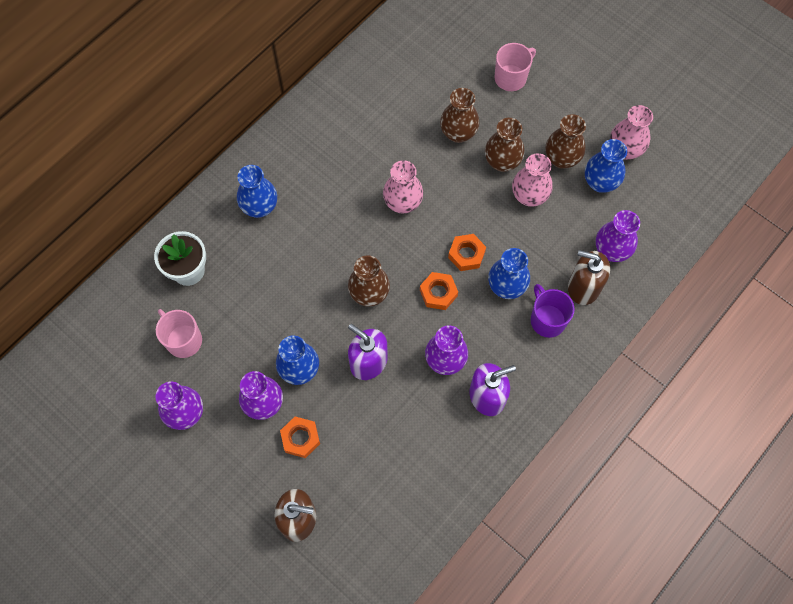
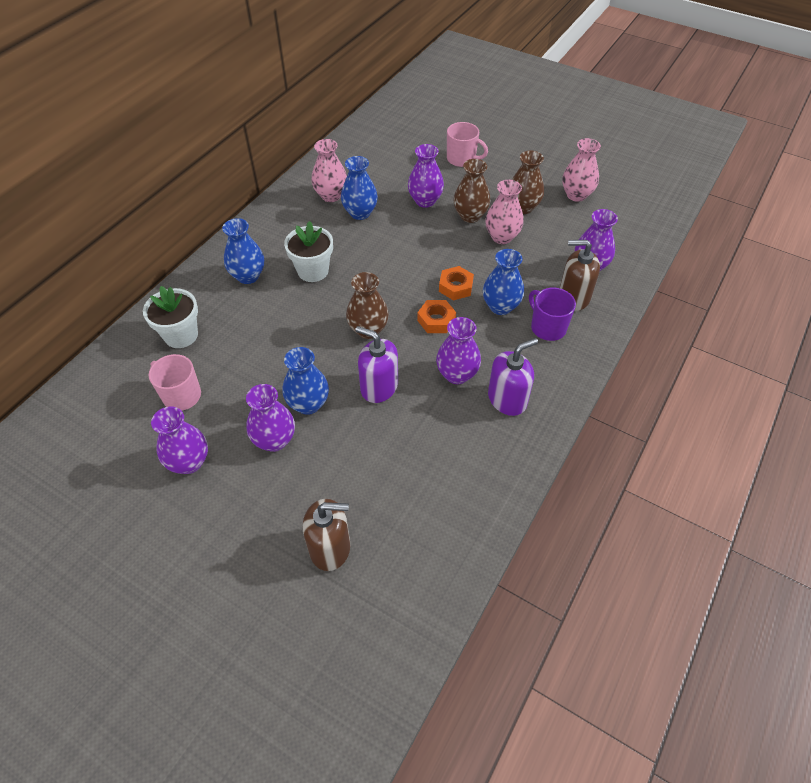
camera: 10 degrees left, 15 degrees down
(300, 438) = (319, 467): orange nut -> none
(325, 211) = (313, 271): none -> white flower pot
(403, 203) = (386, 256): pink vase -> pink vase (331, 195)
(458, 133) = (425, 201): brown vase -> purple vase
(511, 78) = (462, 159): pink mug -> pink mug turned 75 degrees clockwise
(600, 182) = (562, 219): blue vase -> blue vase (360, 213)

